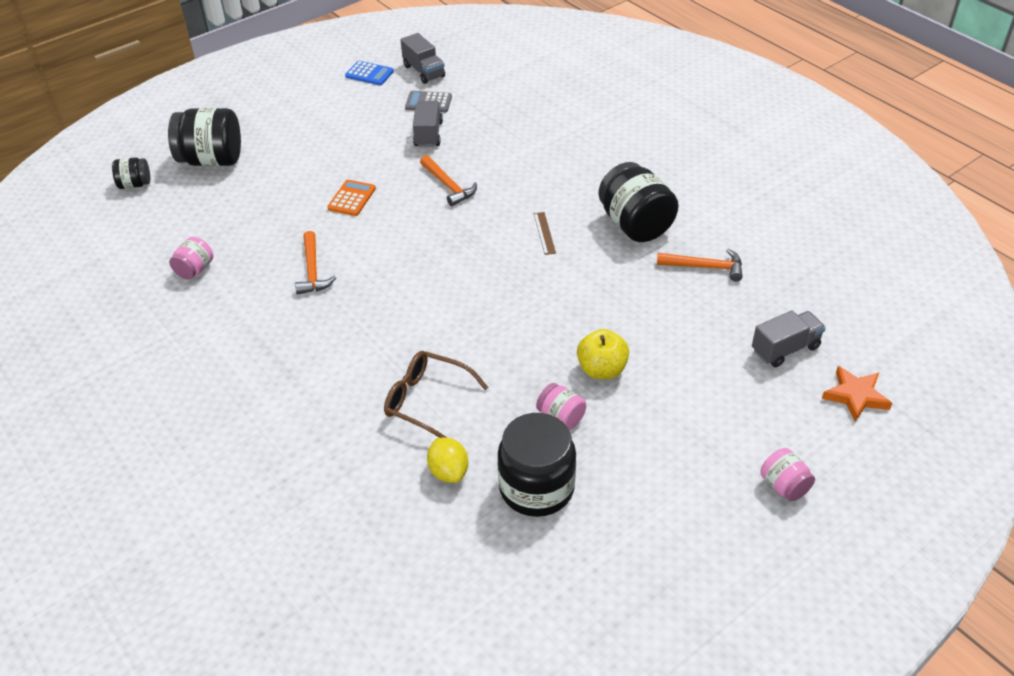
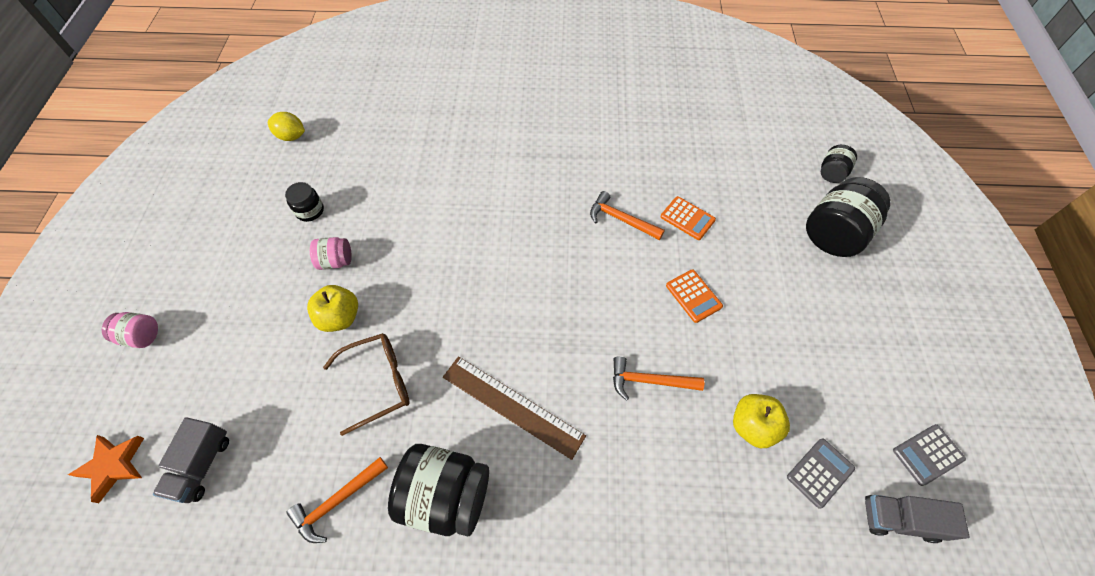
camera: 130 degrees right, 15 degrees up
(195, 270) = (685, 159): pink jar -> none
(272, 236) = (687, 218): none -> orange calculator
(369, 74) = (927, 454): blue calculator -> grey calculator
(427, 401) = (431, 204): brown glasses -> brown glasses (378, 382)
(428, 134) = (753, 426): grey truck -> yellow apple
(448, 472) = (371, 180): yellow lemon -> yellow lemon (291, 136)
(536, 488) = (310, 211): black jar -> black jar, size x0.51
(544, 233) = (512, 405): brown ruler -> brown ruler, size x2.15

